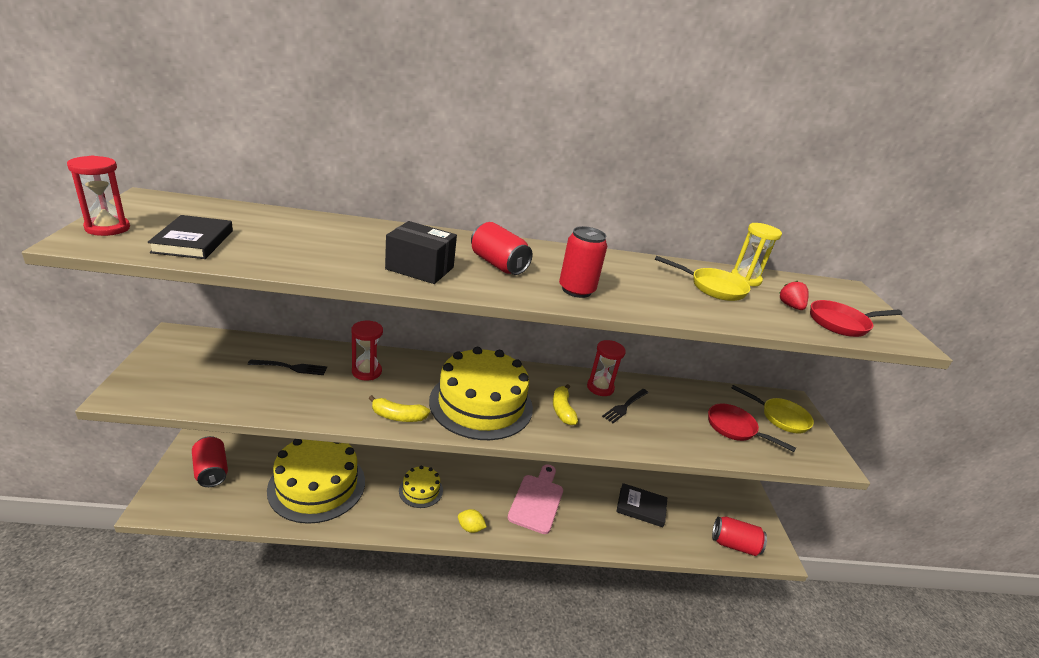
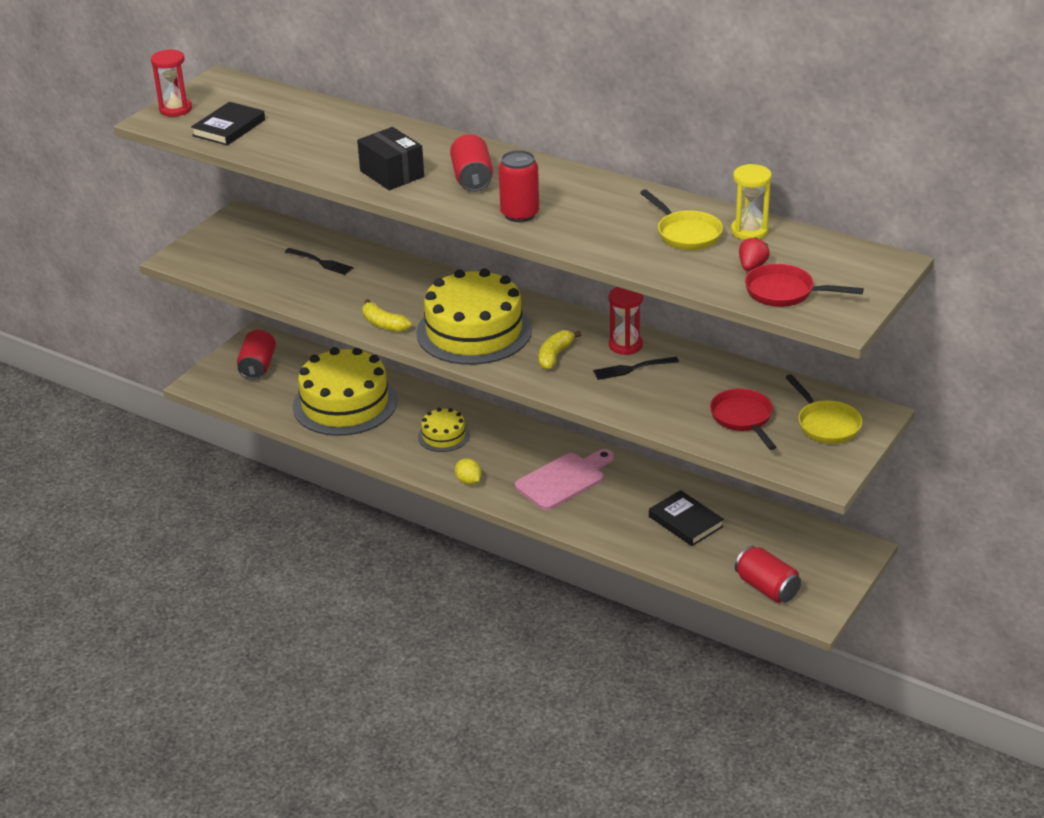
camera: 40 degrees right, 5 degrees up
(366, 372) = (387, 279): red hourglass -> none

